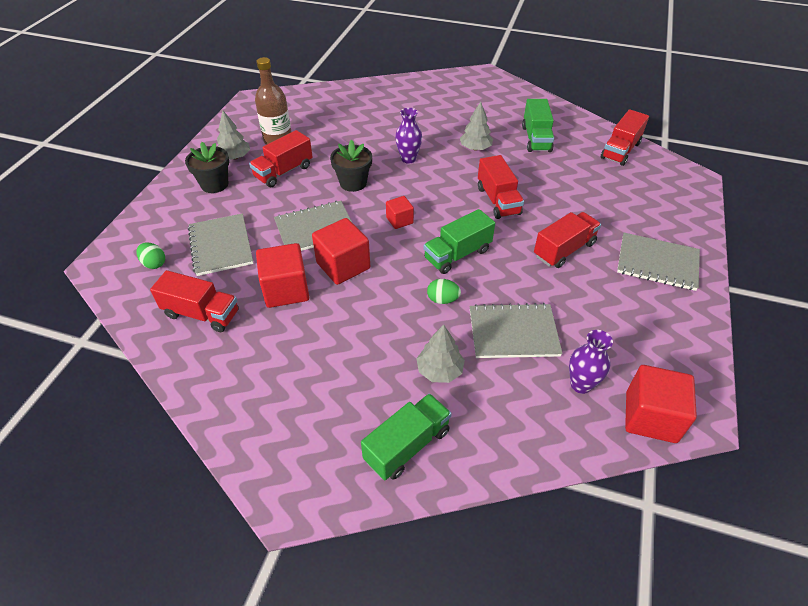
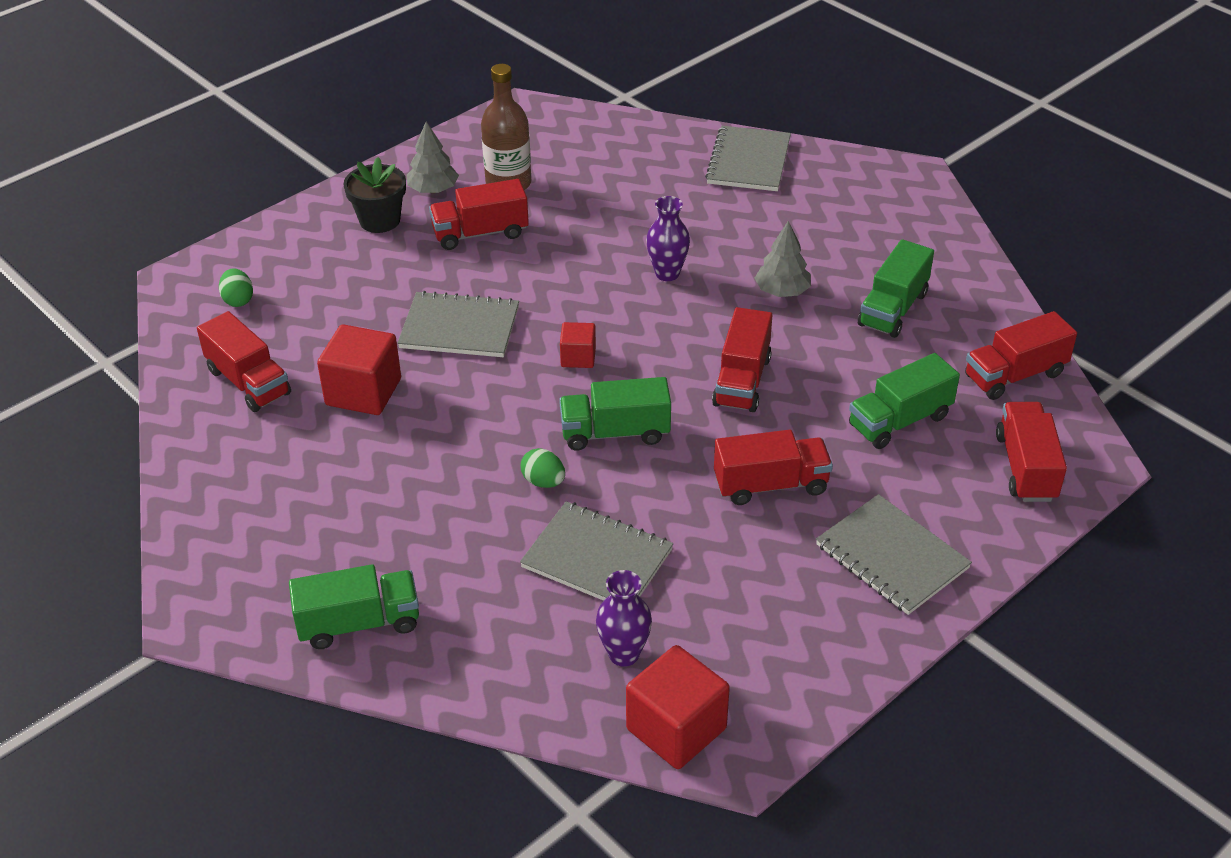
camera: 30 degrees right, 5 degrees down
(221, 246) = (329, 306): grey notebook -> grey notebook (748, 161)
(343, 265) = (455, 389): red cube -> none
(353, 183) = (560, 282): black flower pot -> none
(439, 370) = (465, 561): grey tree -> none
(592, 192) = (899, 421): none -> green truck
(669, 192) = (1026, 467): none -> red truck

